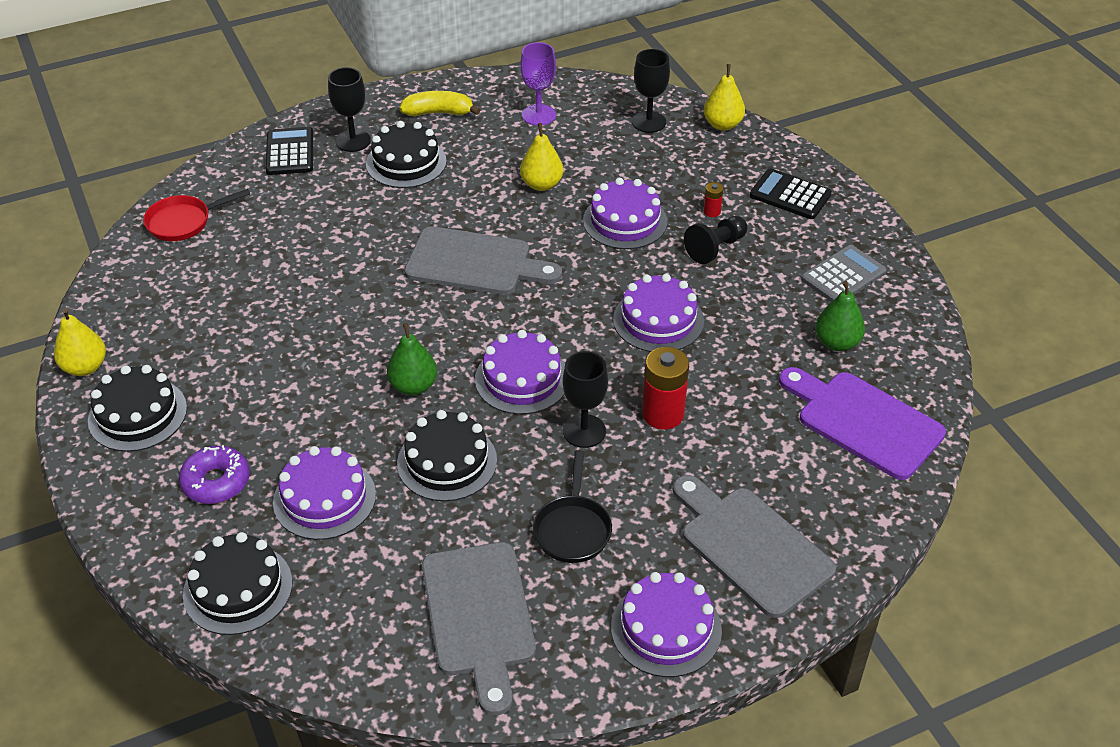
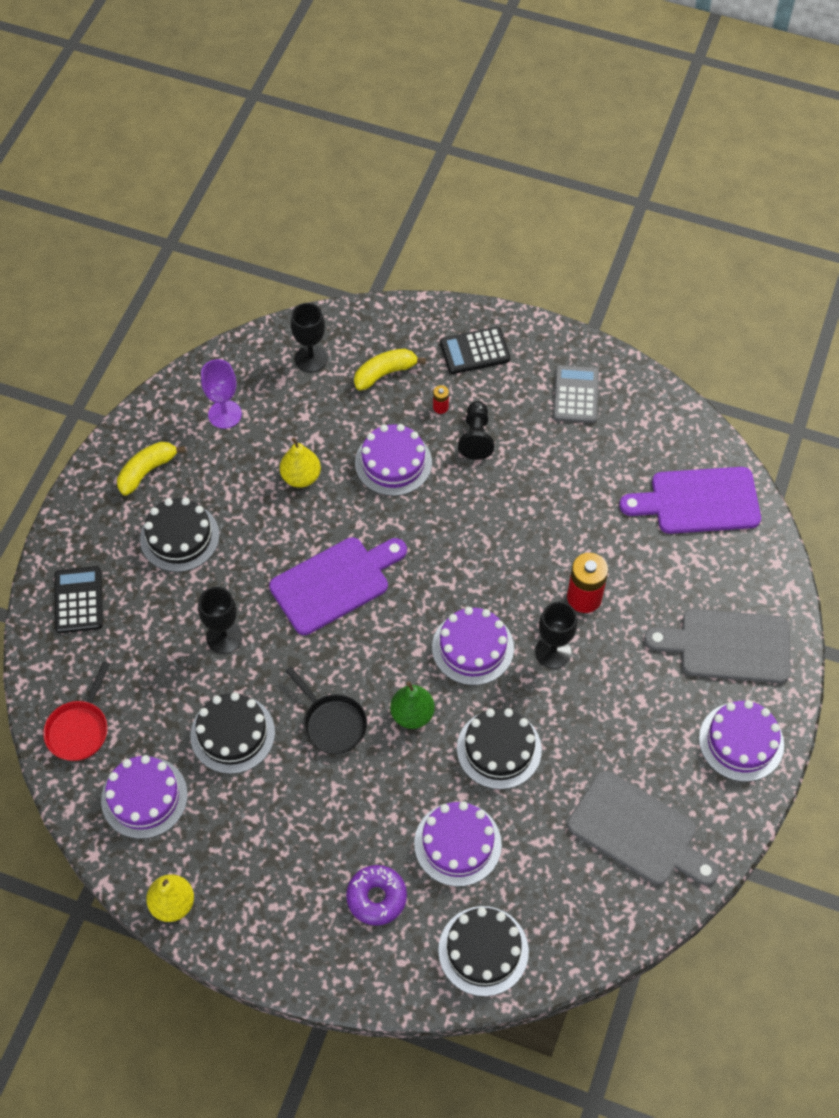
camera: 45 degrees left, 15 degrees up
(137, 414) = (259, 902): black cake -> black cake (232, 734)
(290, 152) = (78, 600): black calculator -> black calculator turned 45 degrees clockwise
(353, 141) = (114, 550): black goblet -> black goblet (224, 637)
(475, 263) = (335, 583): grey cutting board -> purple cutting board
(572, 529) = (623, 726): black pan -> black pan (332, 723)
(658, 320) = (504, 527): purple cake -> purple cake (144, 797)
(695, 164) = (385, 373): none -> yellow banana
(722, 125) = (364, 321): yellow pear -> none
(836, 343) = (625, 453): green pear -> none

